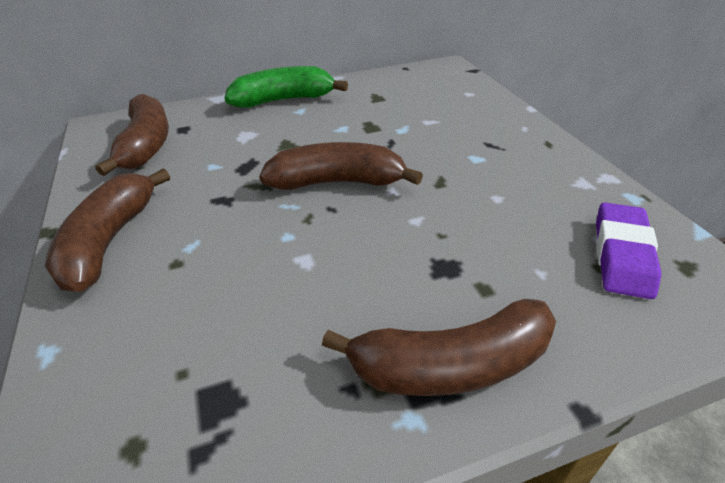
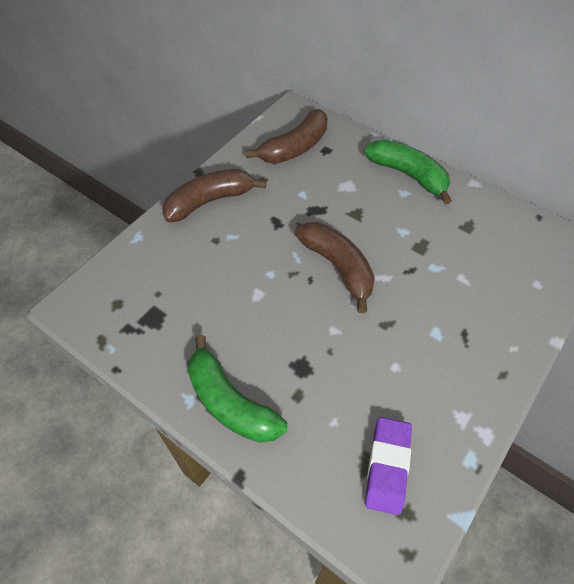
camera: 55 degrees right, 15 degrees up
(450, 365) = (230, 402): brown banana -> green banana
(622, 255) = (387, 466): purple eraser -> purple eraser turned 60 degrees counterclockwise

